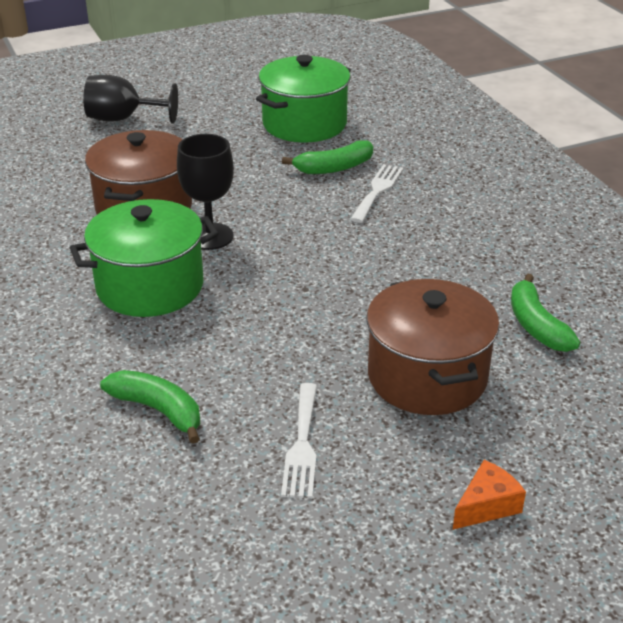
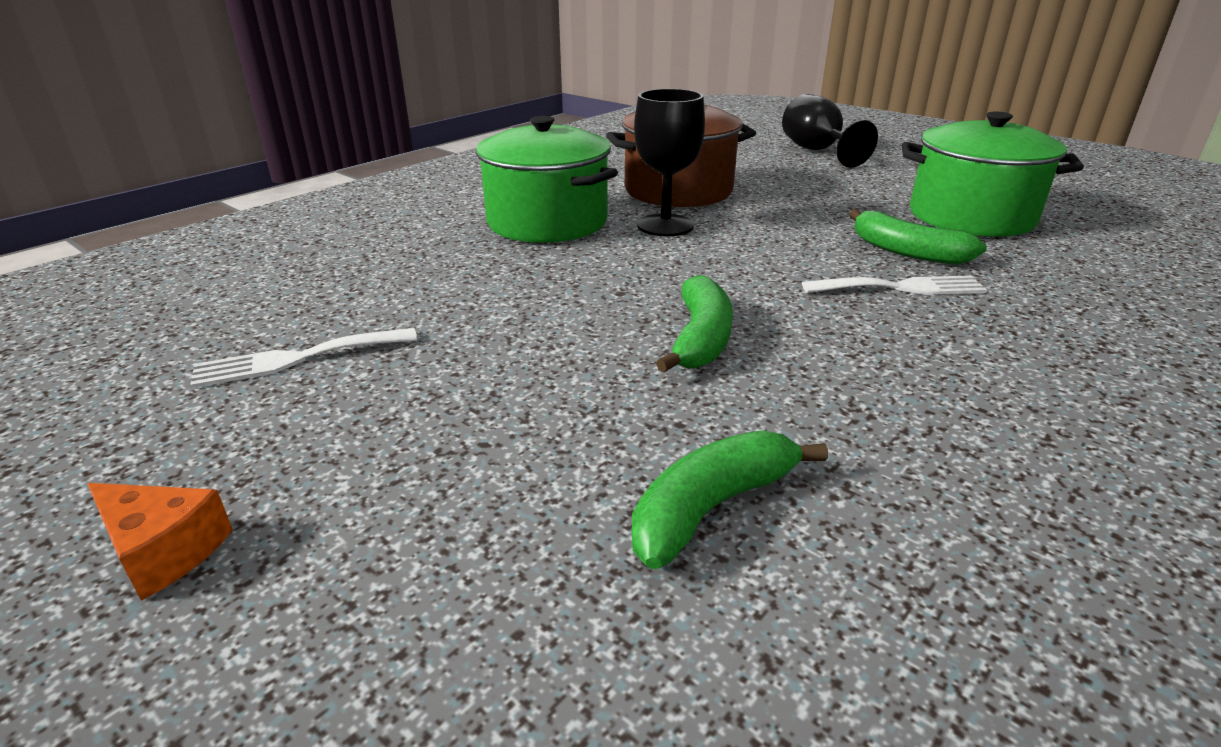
camera: 65 degrees right, 5 degrees down
(158, 410) = (341, 271): green banana -> green banana (700, 339)
(427, 376) = (485, 420): brown pot -> none

